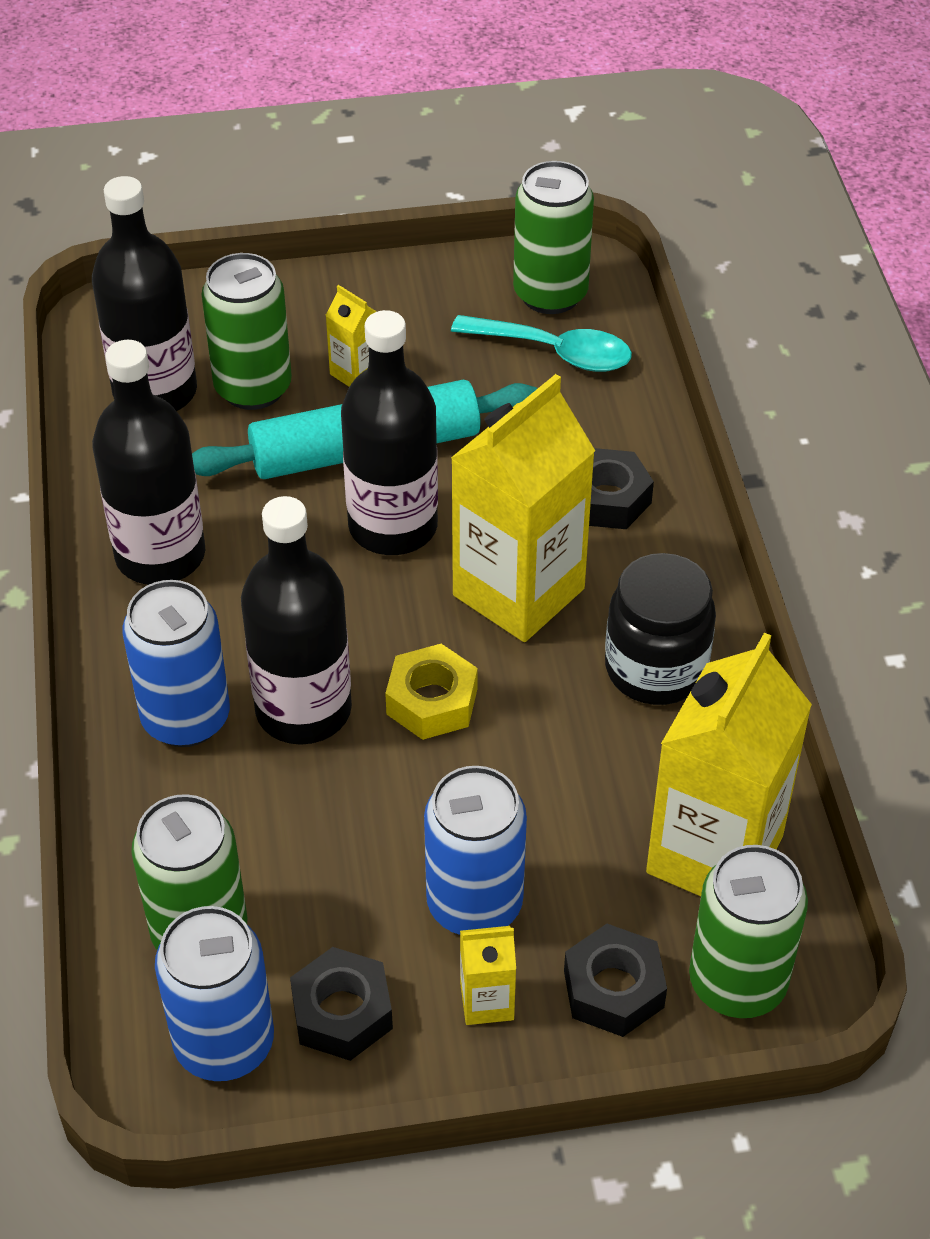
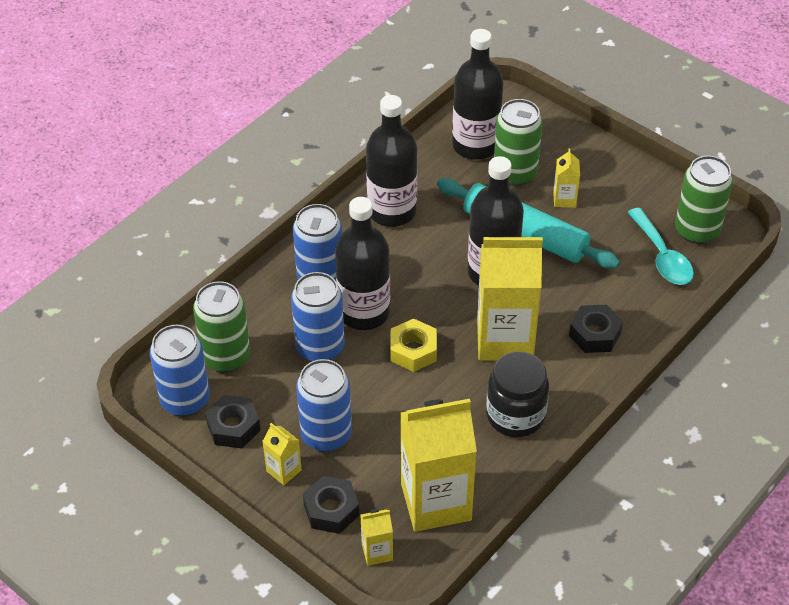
camera: 50 degrees right, 0 degrees up
(310, 804) = (320, 347): none -> blue can
(737, 983) = (377, 552): green can -> yellow carton

